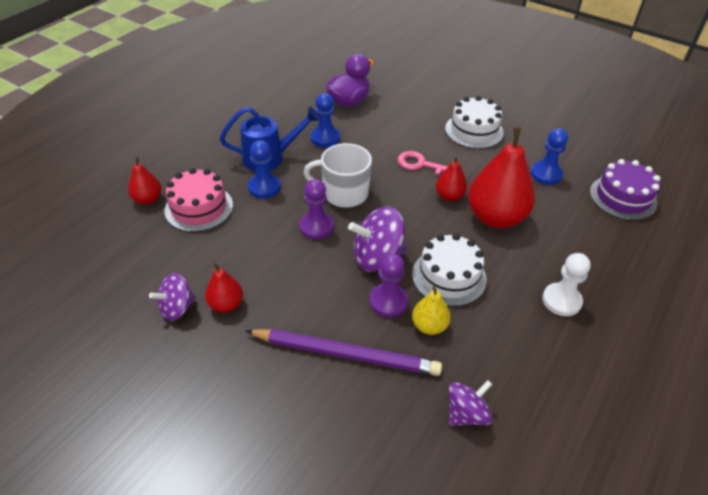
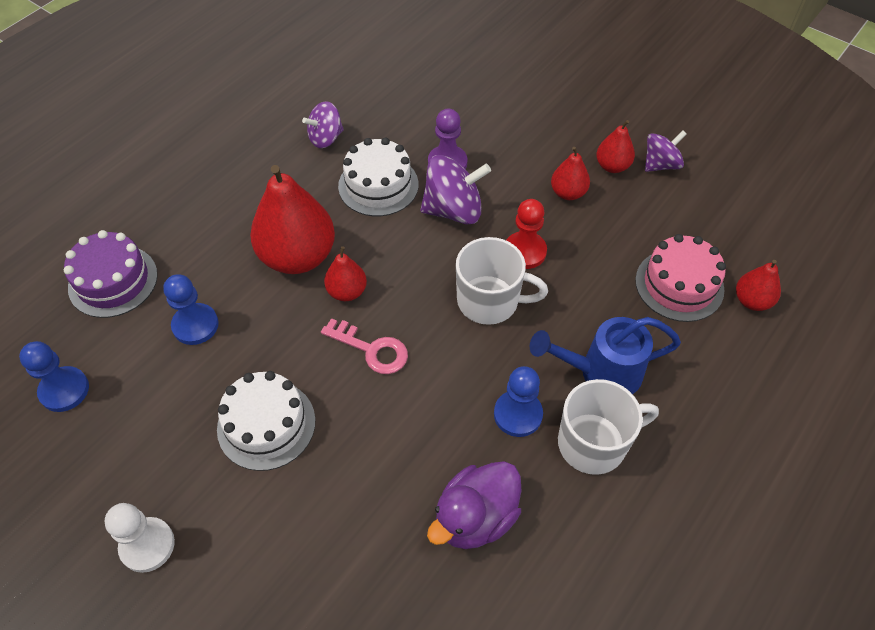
camera: 175 degrees left, 10 degrees up
(264, 187) = (600, 316): blue pawn -> blue pawn (64, 390)
(274, 276) = (568, 193): none -> red pear
(281, 128) = (594, 443): none -> white mug
(316, 227) = (525, 251): purple pawn -> red pawn
(346, 354) = (492, 120): purple pencil -> none
(429, 326) = (411, 139): yellow pear -> none
(466, 413) = (395, 76): purple spinning top -> purple spinning top (325, 138)
(561, 300) = (269, 157): white pawn -> white pawn (147, 545)

